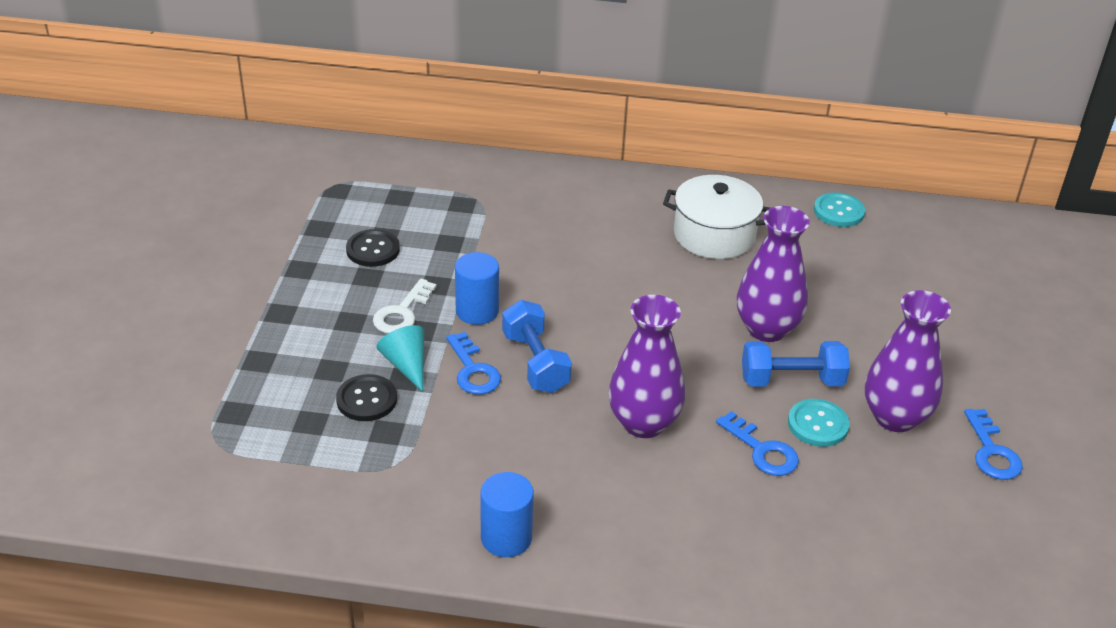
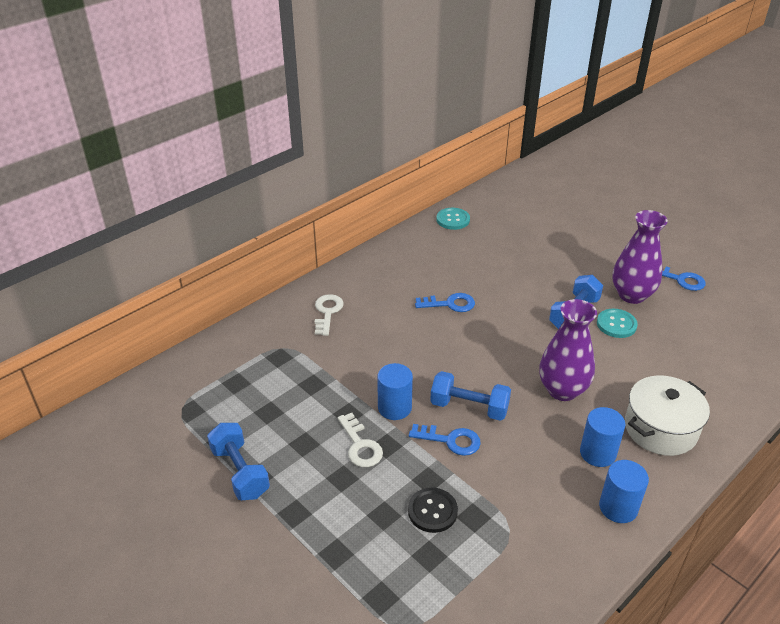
camera: 50 degrees left, 0 degrees up
(295, 257) = (240, 472): none -> blue dumbbell
(373, 250) = (278, 426): black button -> none
(406, 365) = (416, 471): turquoise cone -> none
(562, 201) = (327, 312): none -> white key
(572, 490) = (597, 453): none -> blue cylinder
(714, 235) = (425, 272): white pot -> white pot (660, 429)
(762, 450) = (621, 356): blue key -> blue key (450, 304)
(766, 329) = (524, 299): purple vase -> none

